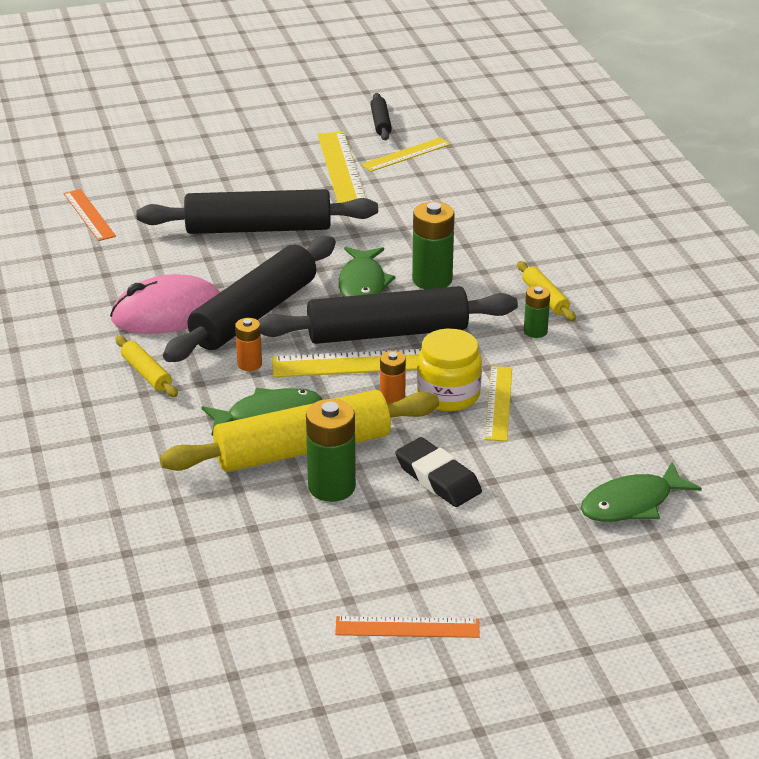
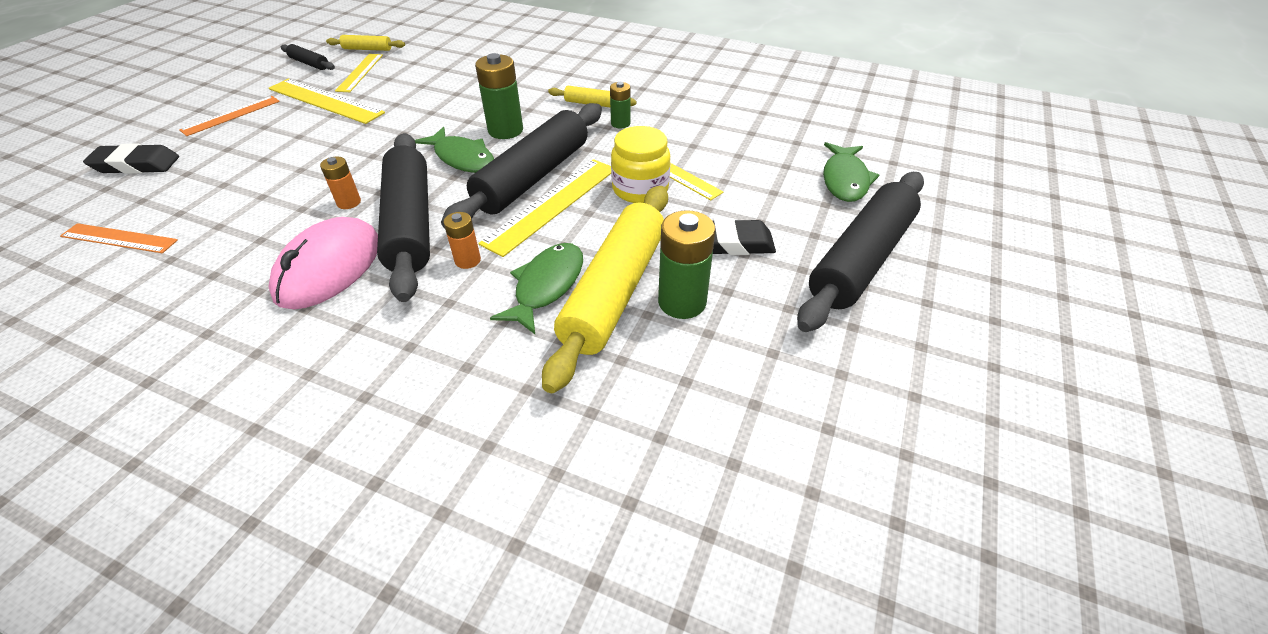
camera: 50 degrees left, 10 degrees up
(146, 373) = (386, 328): yellow rolling pin -> yellow rolling pin (367, 49)
(158, 159) = (136, 165): none -> black eraser
(258, 228) = (315, 166): black rolling pin -> black rolling pin (861, 260)
(392, 398) = (611, 214): orange battery -> orange battery (349, 202)
(407, 627) = (906, 358): orange ruler -> orange ruler (231, 115)

